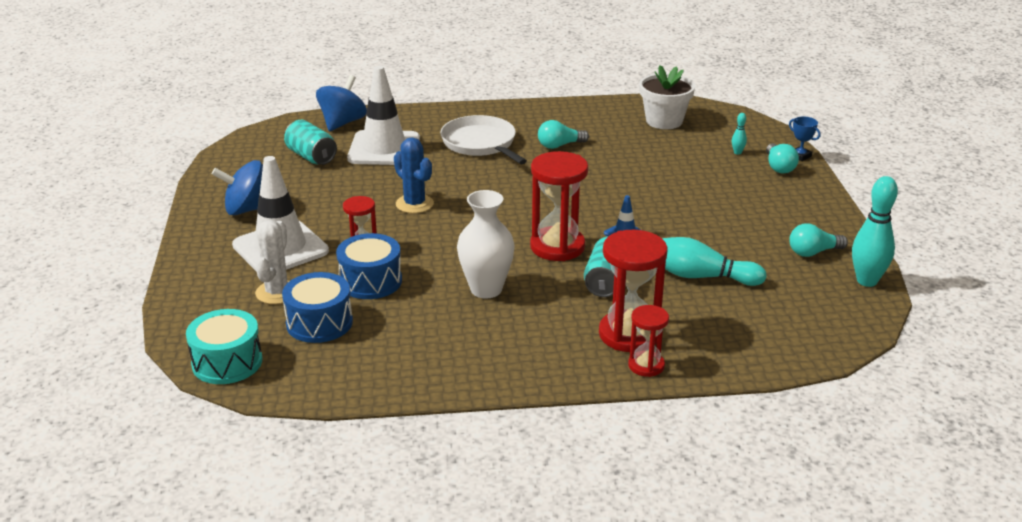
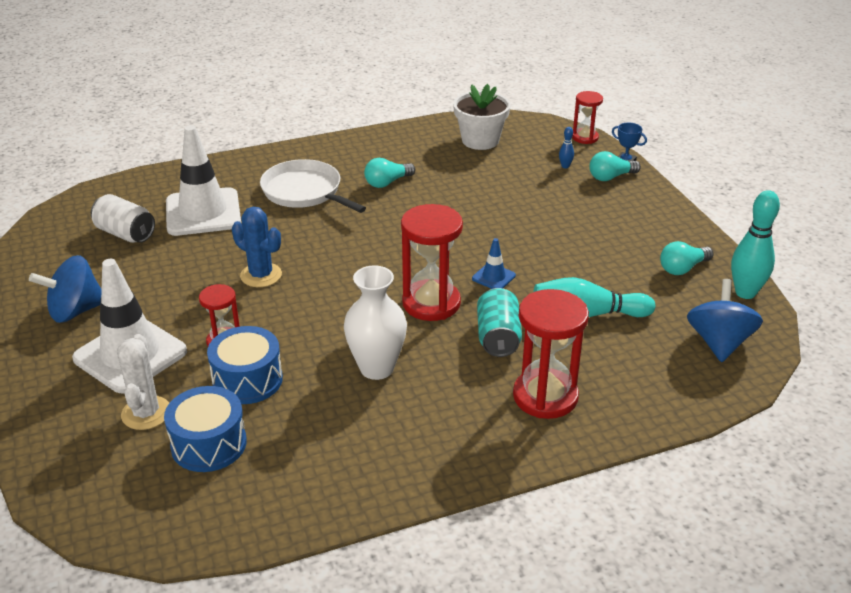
camera: 15 degrees left, 5 degrees up
(227, 362) = (119, 517): turquoise drum -> none
(311, 157) = (125, 233): turquoise can -> white can
(342, 123) = (146, 187): blue spinning top -> blue spinning top (719, 342)
(646, 365) = (577, 431): red hourglass -> red hourglass (585, 137)
(737, 152) = (565, 166): turquoise bowling pin -> blue bowling pin
(779, 167) = (611, 177): turquoise light bulb -> turquoise light bulb turned 90 degrees clockwise

